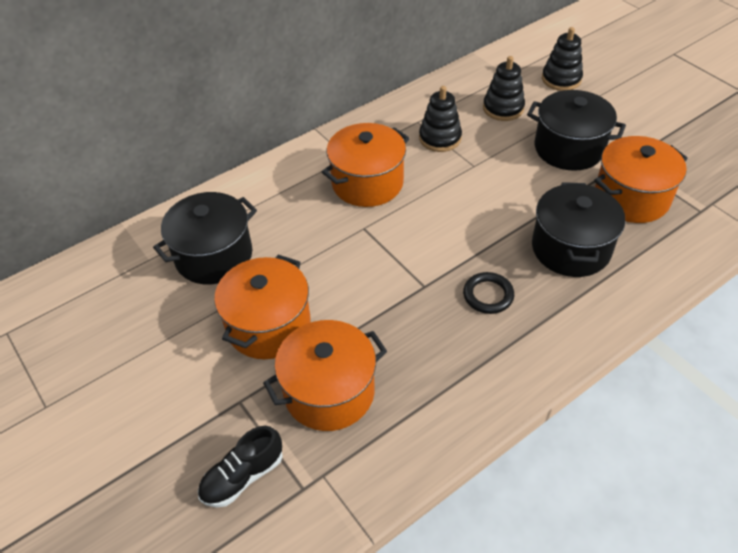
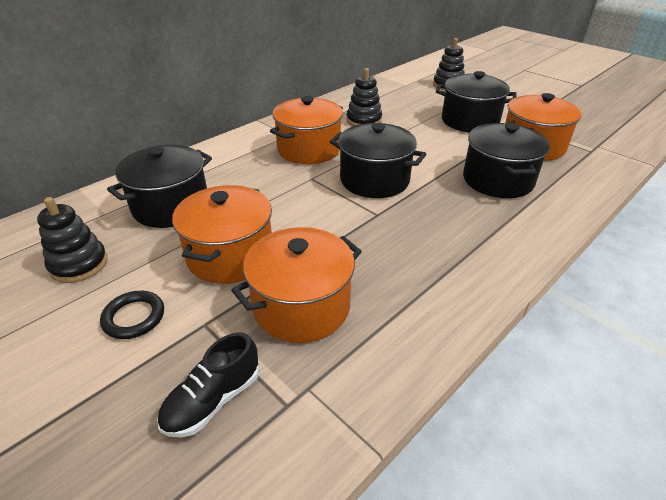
camera: 10 degrees left, 10 degrees down
(432, 236) = (374, 180): none -> black pot
(488, 295) = (438, 217): black ring -> black ring (134, 317)
(503, 108) = (409, 102): black stacking toy -> black stacking toy (79, 264)

